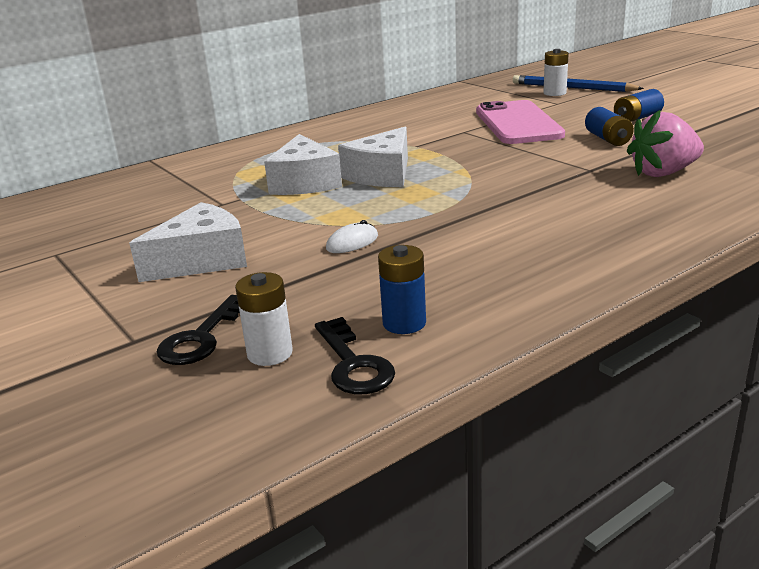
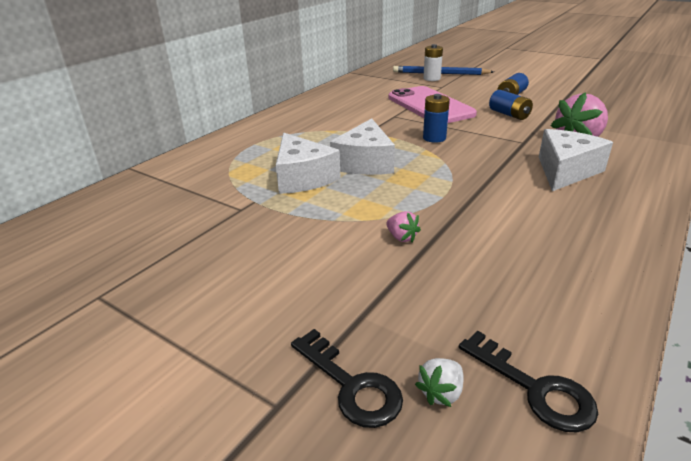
camera: 20 degrees left, 5 degrees up
(201, 338) = (351, 385): black key -> black key turned 45 degrees counterclockwise
(202, 260) = (272, 280): white cheese -> white cheese (565, 171)
(270, 353) = (441, 392): white battery -> white strawberry
(352, 242) = (401, 237): white mouse -> pink strawberry
(404, 323) = (533, 325): blue battery -> blue battery (434, 138)

